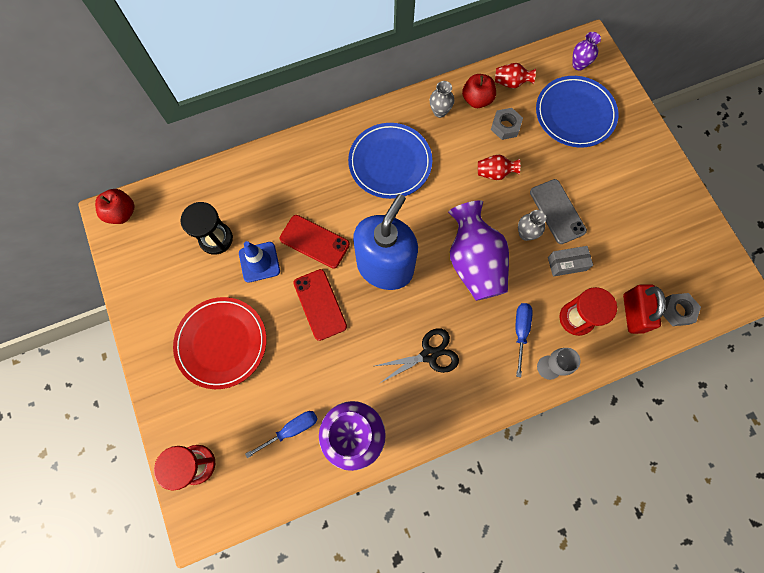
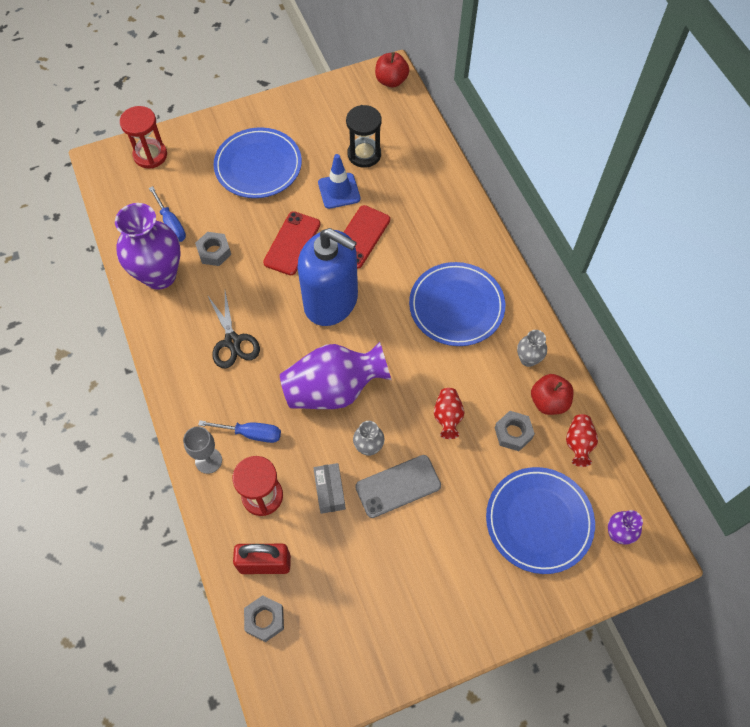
camera: 90 degrees right, 10 degrees down
(221, 343) = (258, 166): red plate -> blue plate
(320, 304) = (292, 243): red phone -> red phone turned 45 degrees counterclockwise
(328, 381) = (214, 252): none -> grey nut

